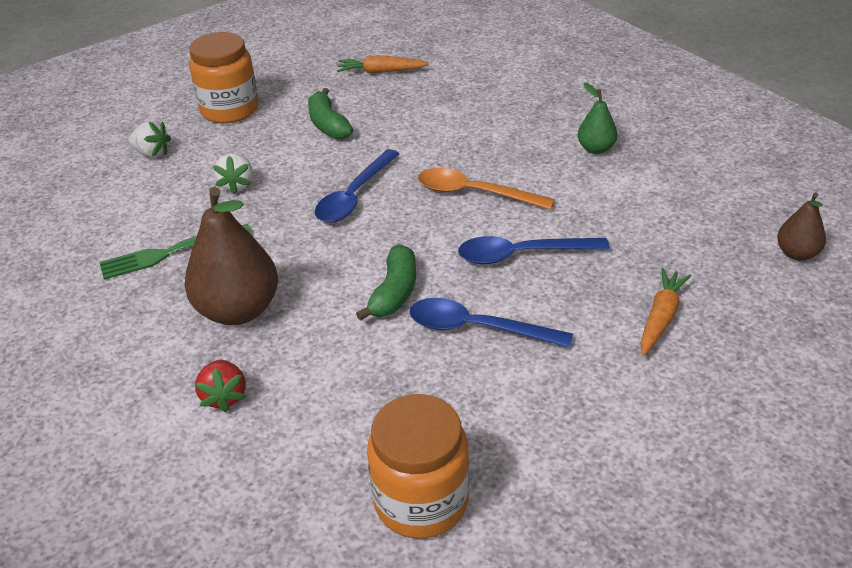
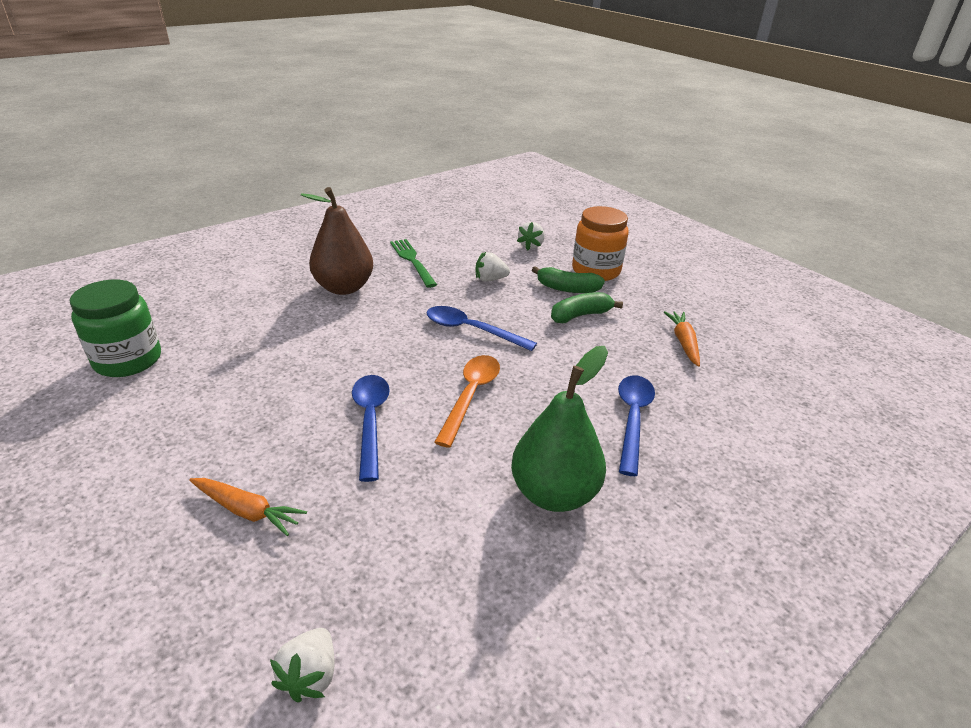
camera: 85 degrees right, 5 degrees down
(224, 396) = (264, 287): red strawberry -> none
(394, 292) = (341, 350): green banana -> green banana (567, 289)
(421, 501) = (128, 360): orange jar -> green jar
(477, 328) = (282, 390): blue spoon -> blue spoon (632, 419)
(596, 149) = (554, 493): green pear -> green pear, size x1.92
(796, 253) = (310, 676): brown pear -> white strawberry

